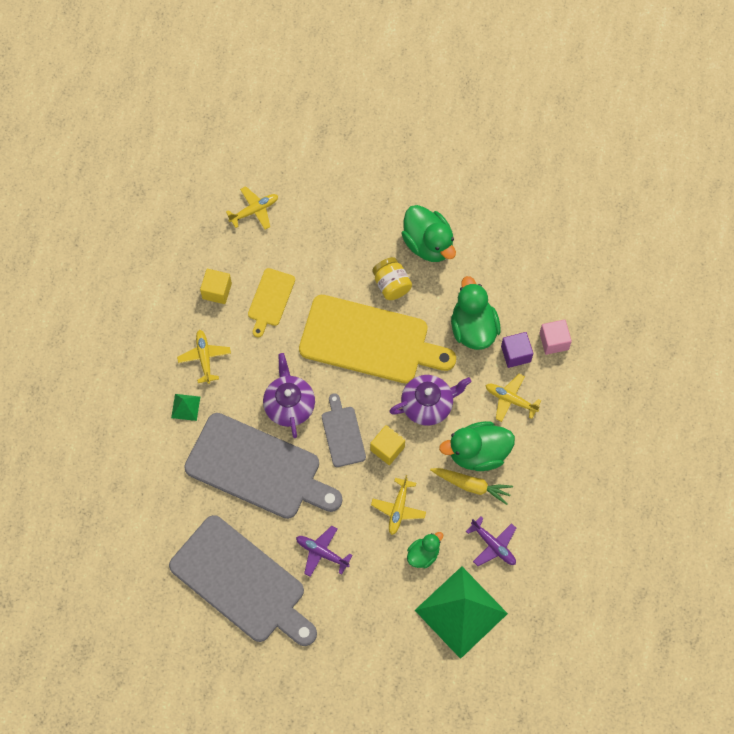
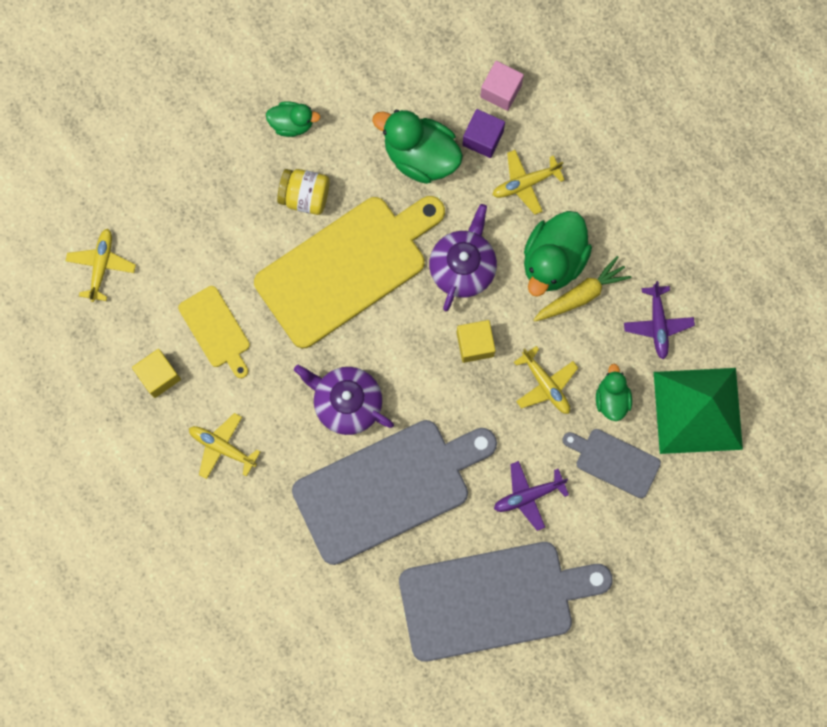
camera: 50 degrees left, 10 degrees up
(185, 407) = (260, 509): green pyramid -> none
(343, 434) = (422, 375): grey cutting board -> grey cutting board (614, 461)
(428, 244) = (292, 123): green duck -> green duck, size x0.57
(493, 545) = (658, 324): purple plane -> purple plane turned 90 degrees clockwise

